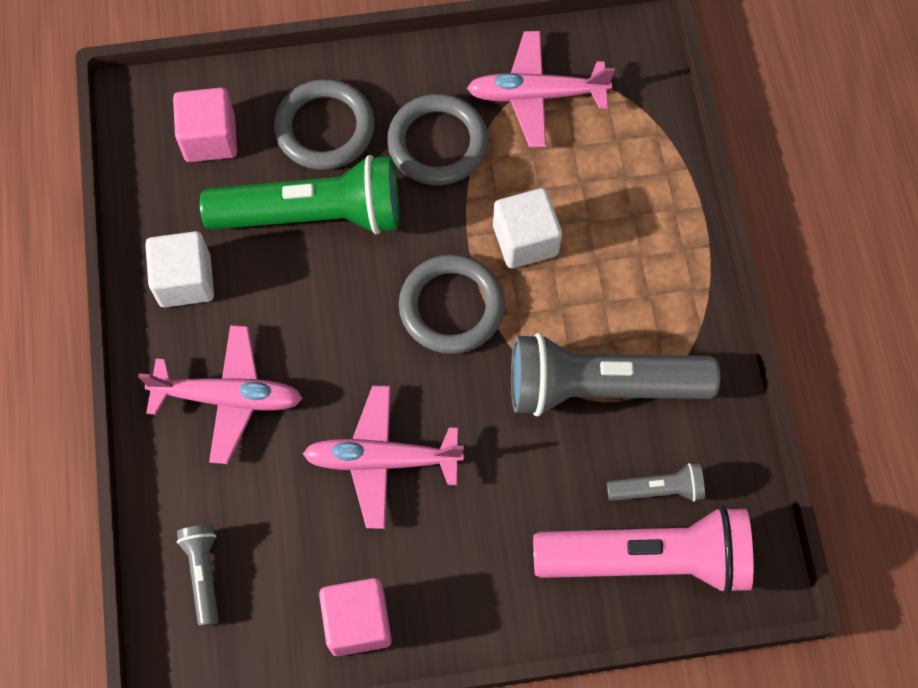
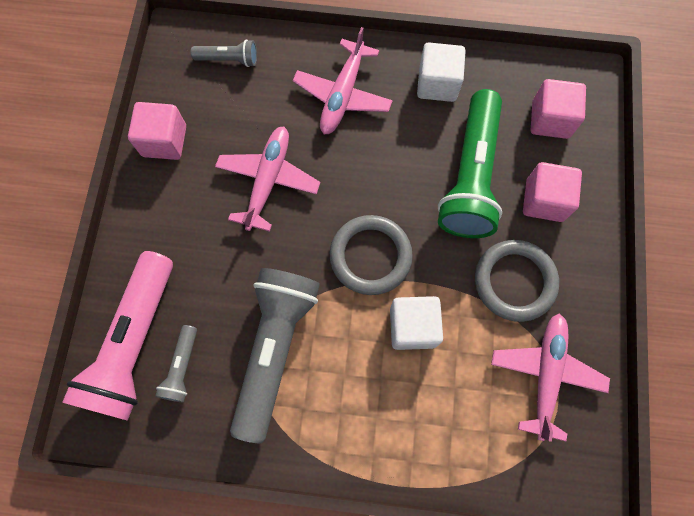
camera: 105 degrees right, 5 degrees up
(325, 128) = (544, 200): grey ring -> pink cube

